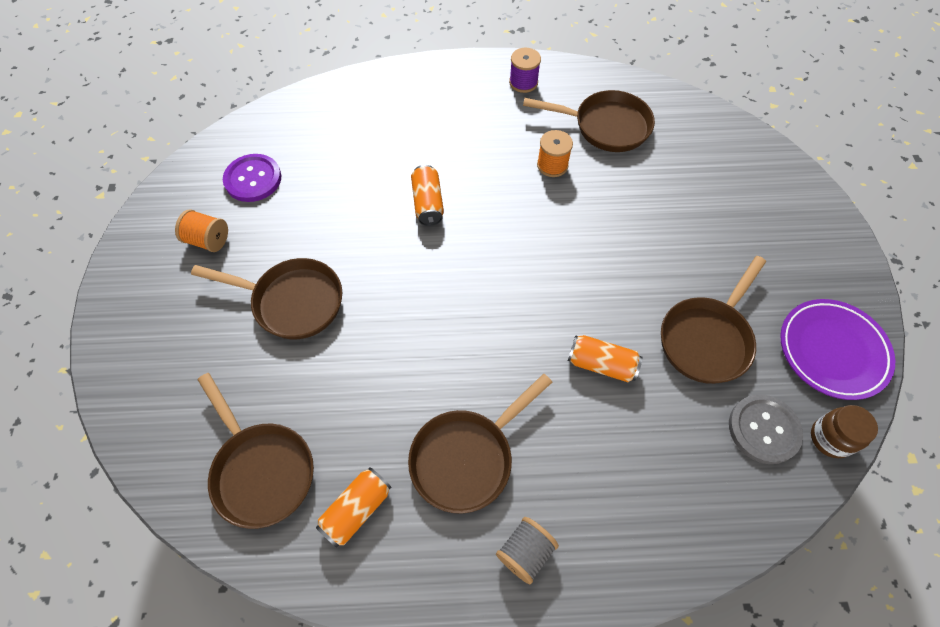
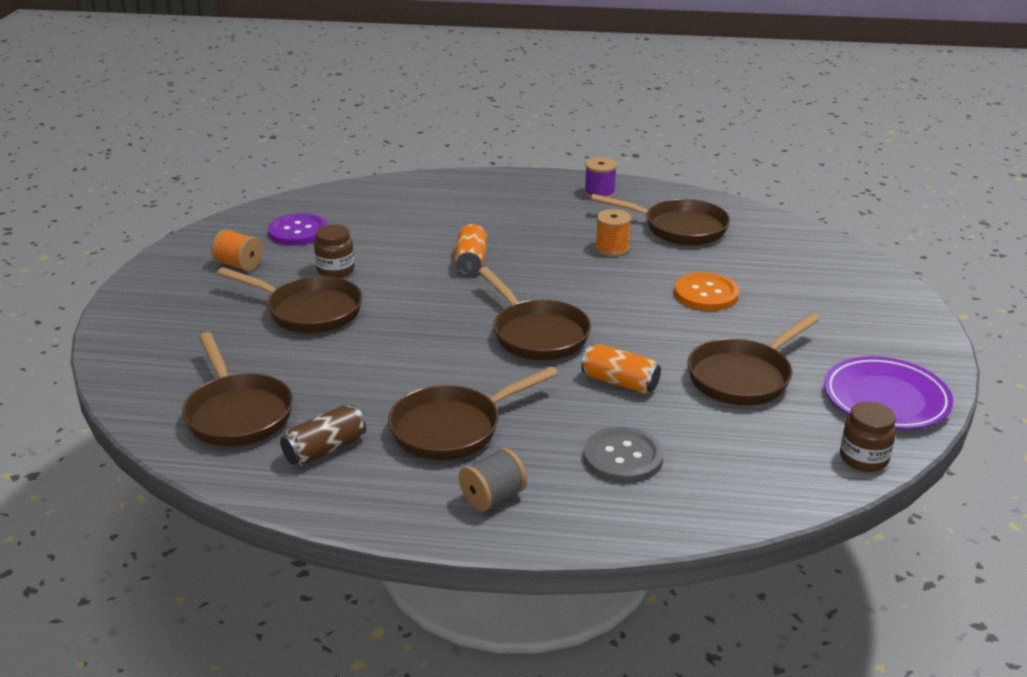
camera: 10 degrees right, 30 degrees down
(303, 235) = (335, 270): none -> brown jar
(356, 510) = (325, 449): orange can -> brown can
(512, 304) = (537, 334): none -> brown pan
(649, 222) = (706, 294): none -> orange button
(763, 429) = (788, 444): grey button -> grey button (623, 457)

